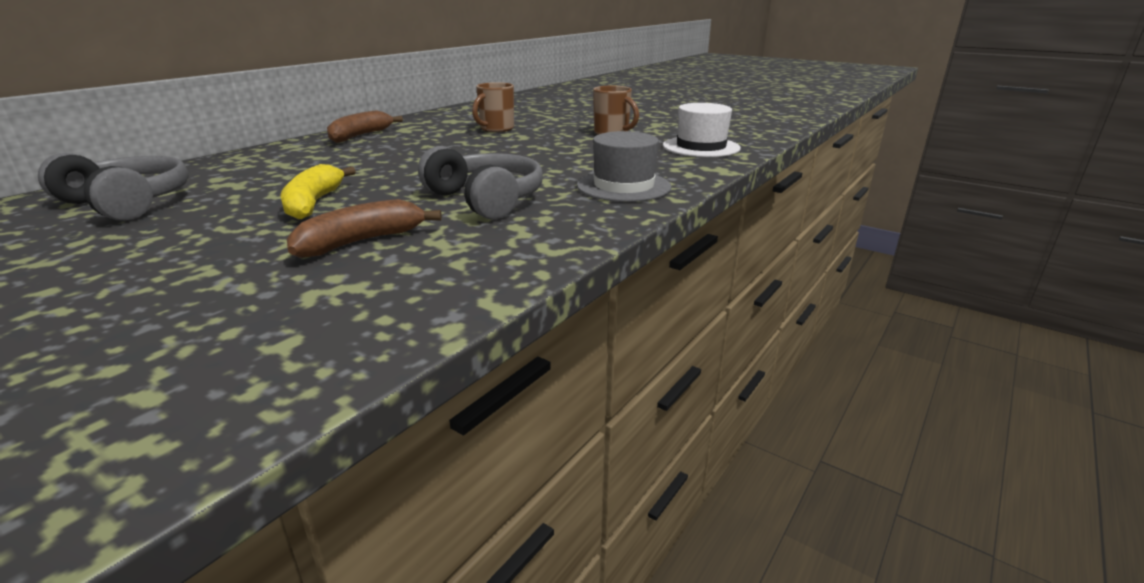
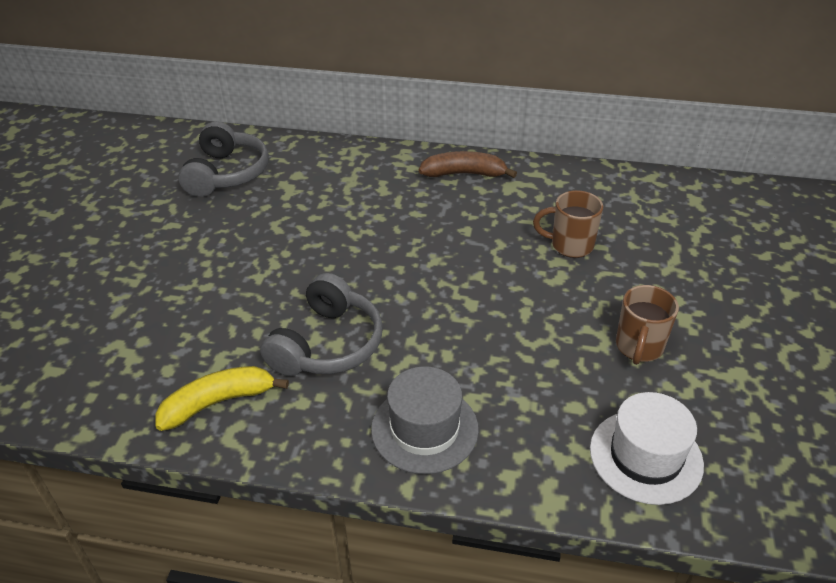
camera: 65 degrees right, 15 degrees up
(314, 203) = (268, 253): yellow banana -> yellow banana (218, 402)
(361, 242) = (204, 320): brown banana -> none

